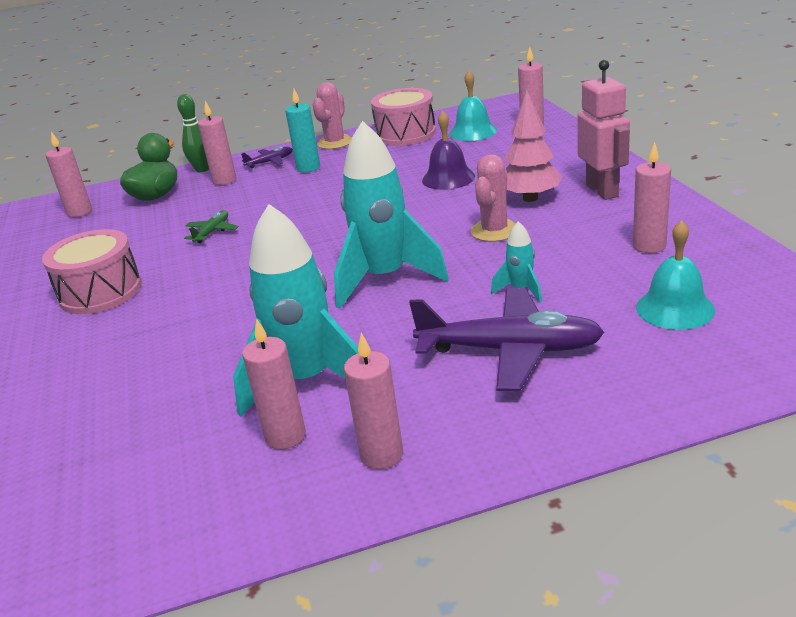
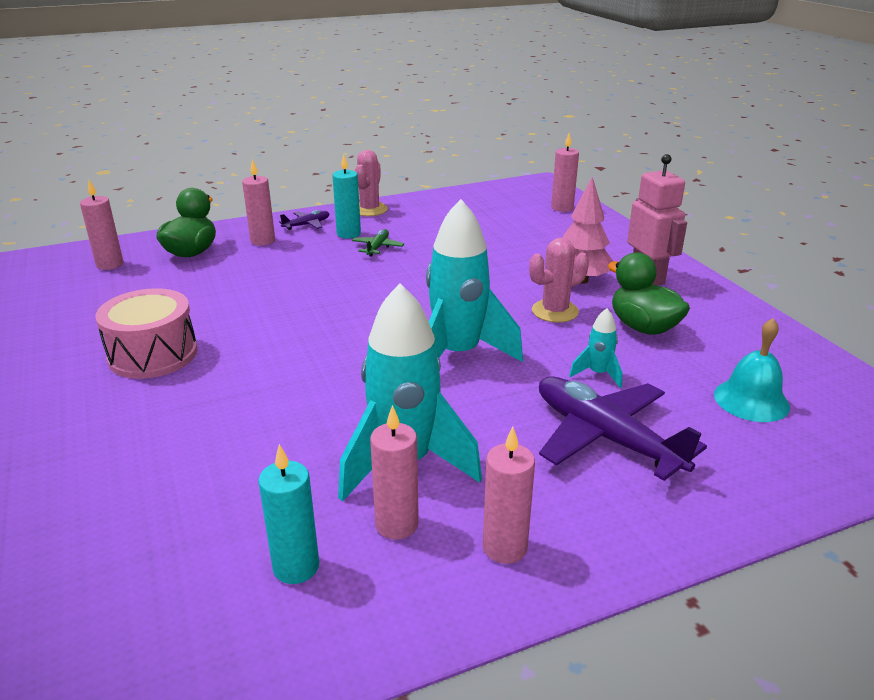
camera: 10 degrees left, 0 degrees up
(185, 475) = (296, 567): none -> turquoise candle
(202, 169) = (236, 227): green bowling pin -> none
(212, 232) = (263, 295): green plane -> green plane (377, 247)
(405, 134) = (439, 206): pink drum -> none
(448, 178) = (494, 254): purple bell -> none
(473, 132) = (506, 209): turquoise bell -> none
(494, 231) = (555, 311): pink cactus -> pink cactus turned 45 degrees clockwise
(510, 350) = (605, 437): purple plane -> purple plane turned 135 degrees counterclockwise
(582, 241) = (643, 327): none -> green duck
(649, 246) = (708, 335): pink candle -> none

